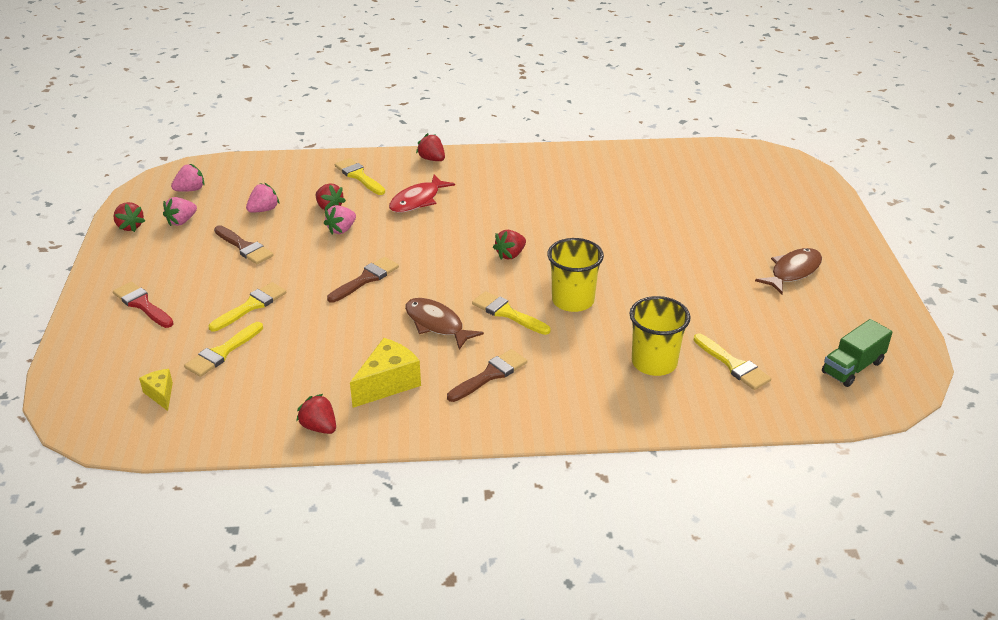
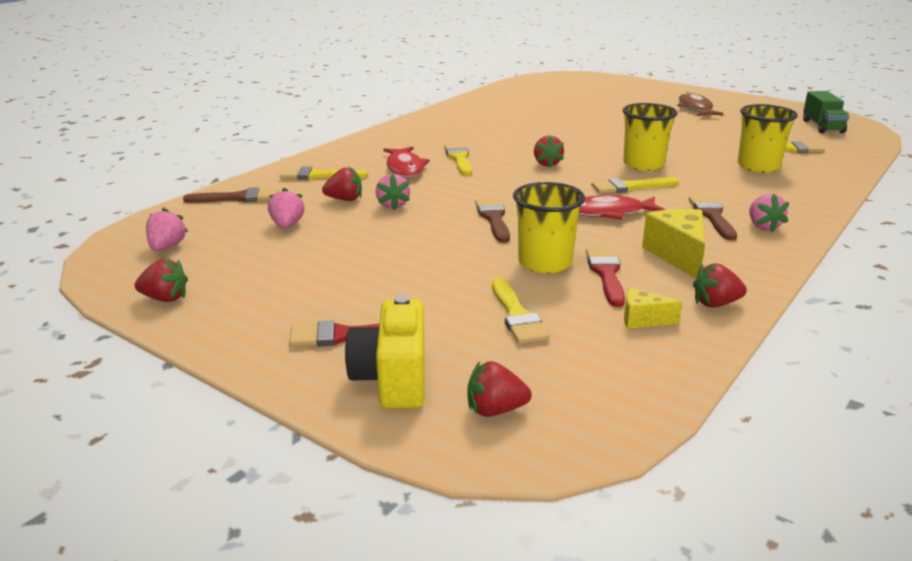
camera: 50 degrees left, 10 degrees down
(109, 343) = (392, 379): none -> yellow camera
(161, 394) = (551, 374): yellow cheese -> yellow cheese (643, 320)
(181, 221) = (219, 268): pink strawberry -> pink strawberry (763, 226)
(244, 247) = (337, 252): brown brush -> brown brush (238, 198)
(251, 306) = (453, 278): yellow brush -> yellow brush (459, 158)
(312, 331) = (545, 263): none -> yellow cup
(321, 363) = (606, 274): none -> red brush
(432, 159) = (351, 147): red strawberry -> red strawberry (495, 410)
(437, 324) = (609, 213): brown fish -> red fish

